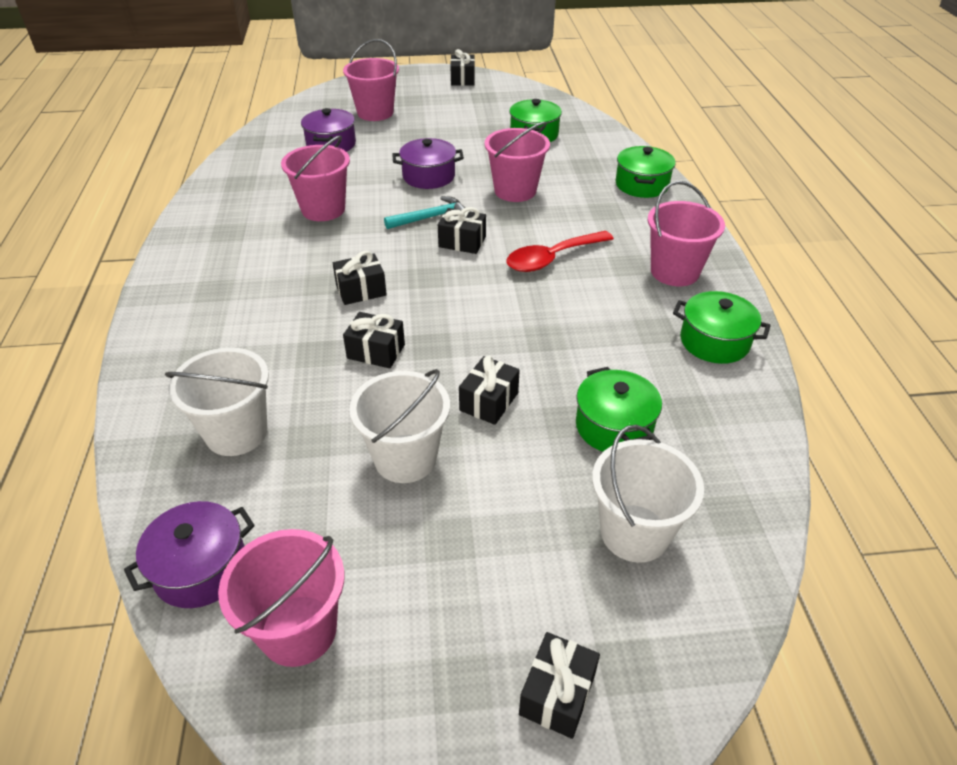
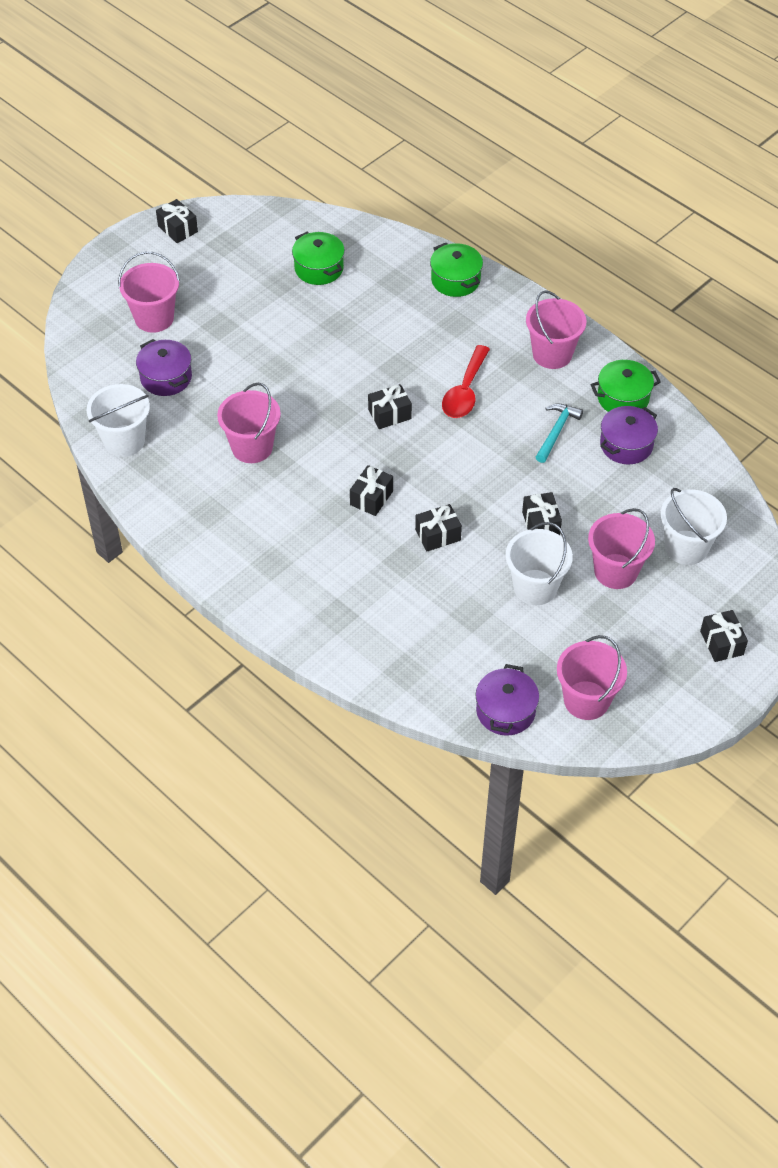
camera: 40 degrees left, 10 degrees up
(236, 433) = (425, 638): white bucket -> white bucket (124, 441)
(428, 176) = (290, 365): purple pot -> purple pot (626, 445)
(430, 217) = (341, 406): turquoise hammer -> turquoise hammer (556, 432)
(515, 191) = (372, 341): pink bucket -> pink bucket (615, 571)
(614, 426) = (621, 493): green pot -> none

